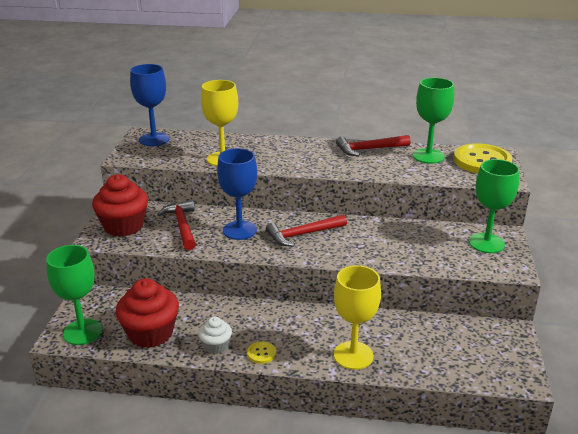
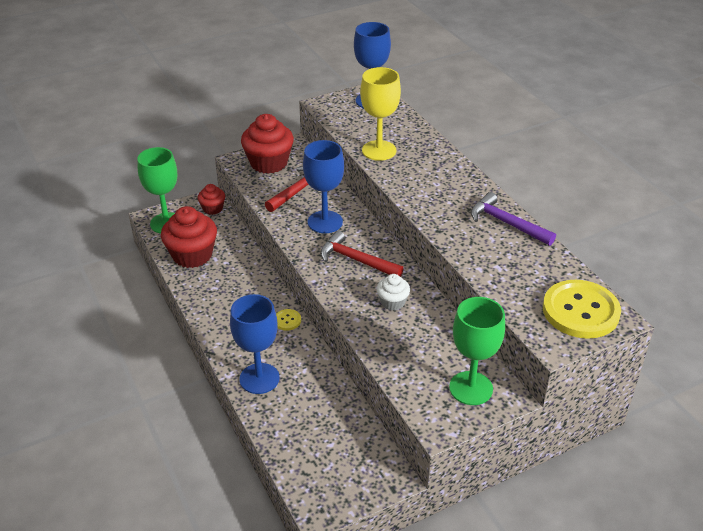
camera: 55 degrees right, 10 degrees up
(102, 297) = (213, 208): none -> red cupcake
(216, 346) = (206, 295): white cupcake -> white cupcake (392, 302)
(261, 353) = (217, 324): yellow button -> yellow button (287, 320)
(353, 355) = (259, 378): yellow goblet -> blue goblet
(369, 149) = (507, 223): red hammer -> purple hammer
(428, 156) = (542, 268): green goblet -> none

